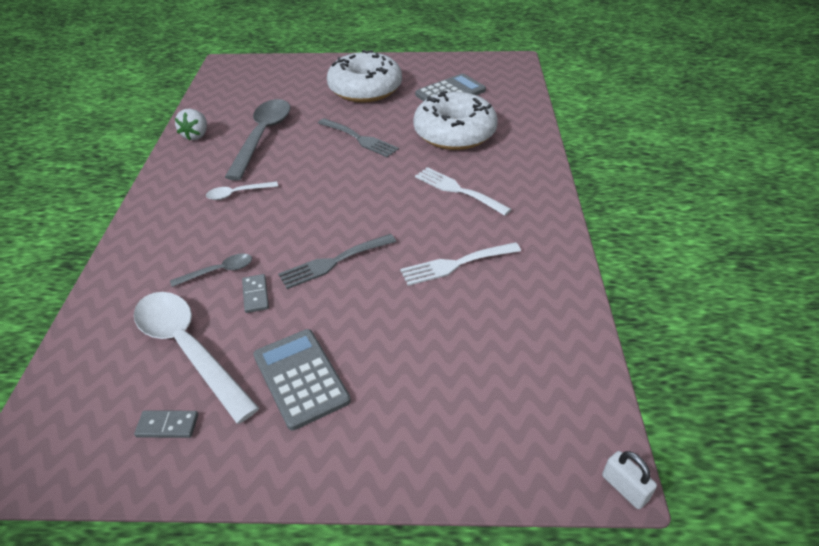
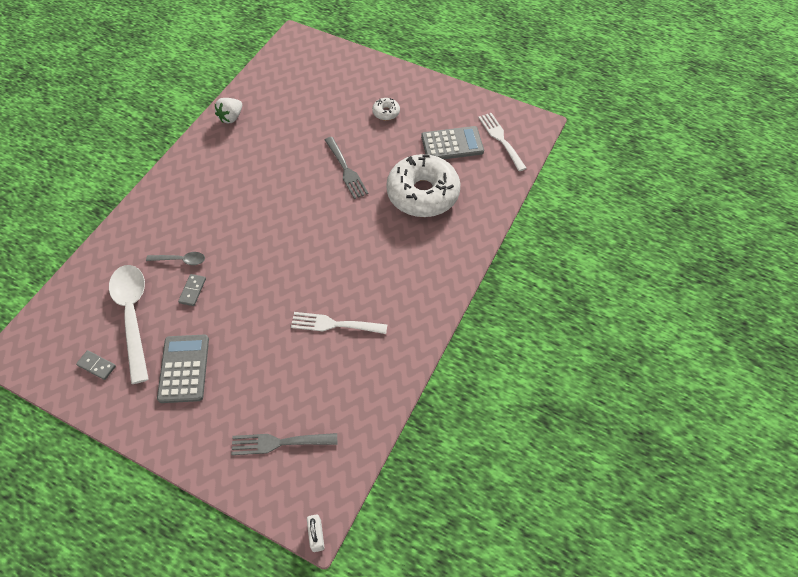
camera: 25 degrees right, 15 degrees up
(237, 193) = (229, 192): white spoon -> none
(262, 137) = (277, 138): grey spoon -> none
(333, 262) = (256, 285): grey fork -> grey fork (279, 443)
(365, 89) = (386, 112): white donut -> white donut, size x0.41
(457, 190) = (383, 255): white fork -> white fork (501, 139)

